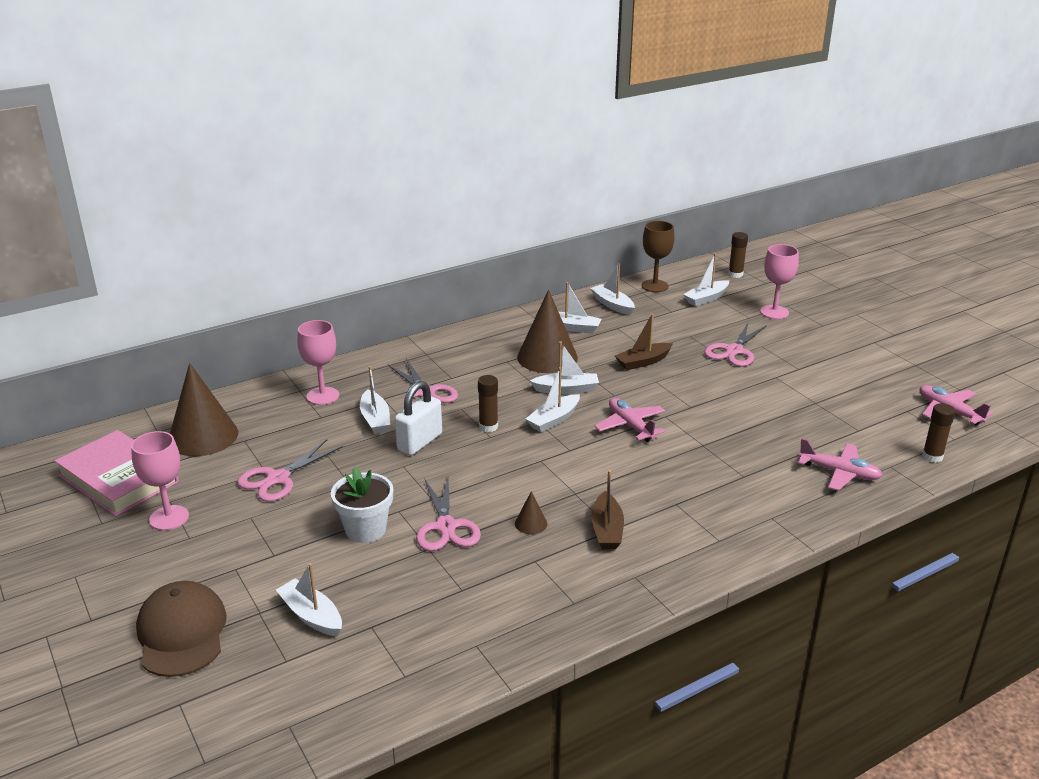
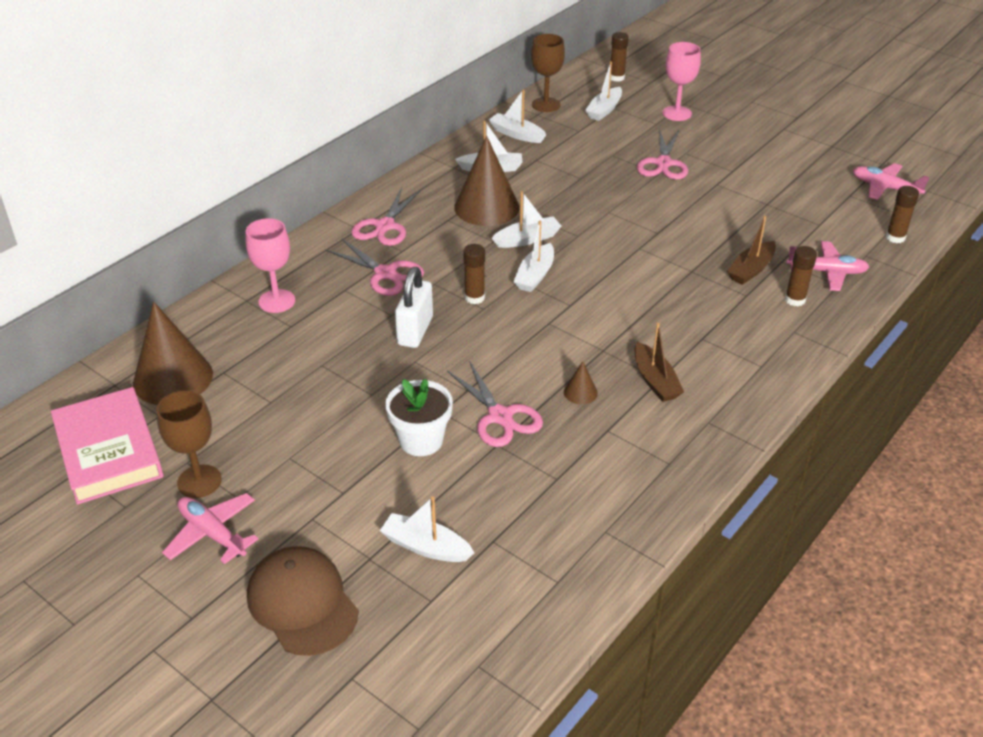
camera: 20 degrees left, 10 degrees up
(118, 479) = (109, 451): pink book -> pink book turned 45 degrees clockwise
(169, 518) = (199, 481): pink goblet -> brown goblet
(278, 478) = (290, 407): pink scissors -> pink scissors (385, 226)
(375, 419) = (351, 315): white boat -> none
(630, 426) = (613, 266): pink plane -> pink plane (212, 534)
(643, 362) = (584, 193): brown boat -> brown boat (751, 270)
(790, 490) = (795, 300): none -> brown glue stick

